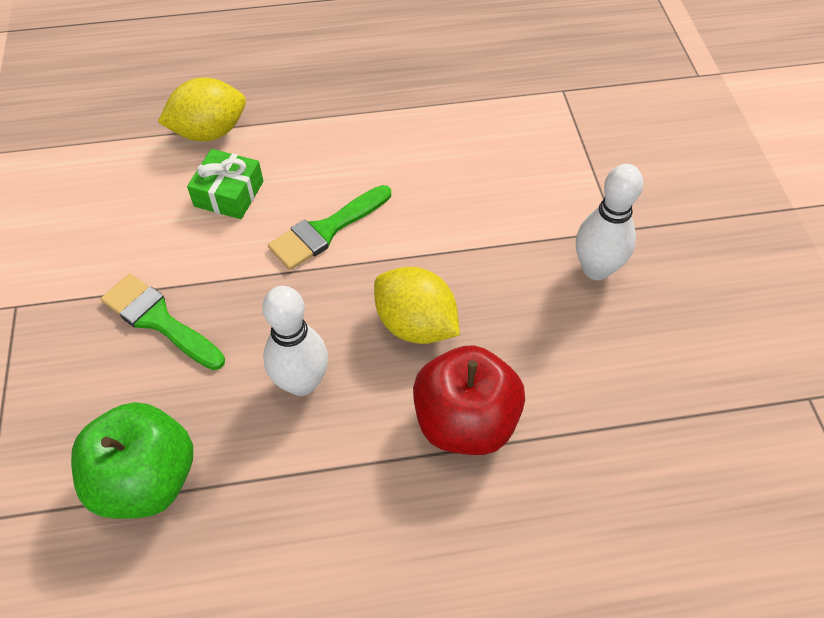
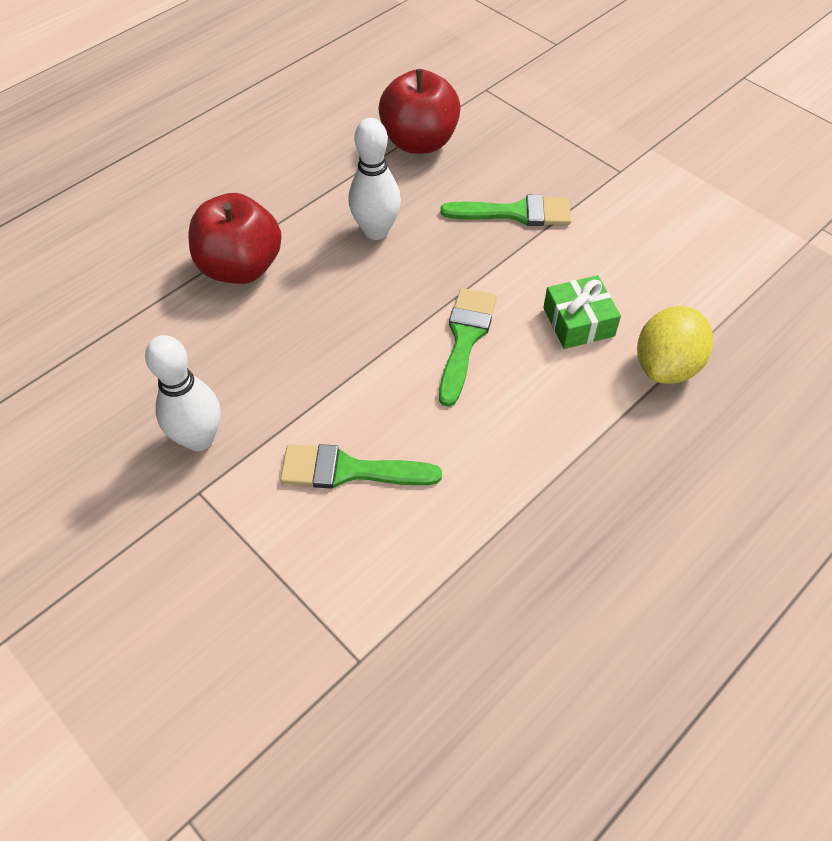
camera: 145 degrees right, 0 degrees up
(146, 480) = (419, 142): green apple -> red apple
(415, 325) = (326, 308): yellow lemon -> none
(494, 186) = (349, 470): none -> green brush

